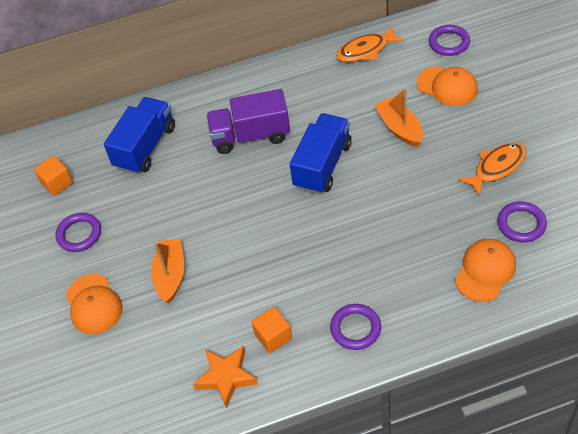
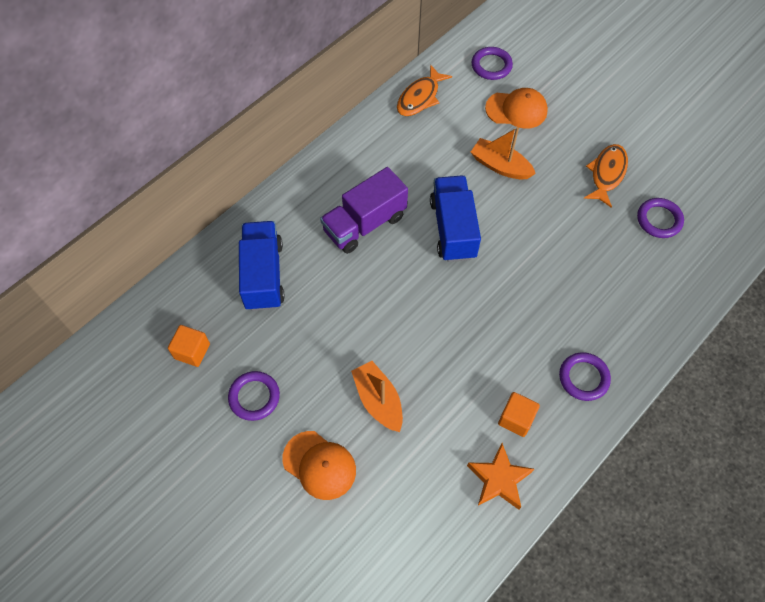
camera: 35 degrees left, 10 degrees up
(485, 271) = (657, 276): orange cap -> none

